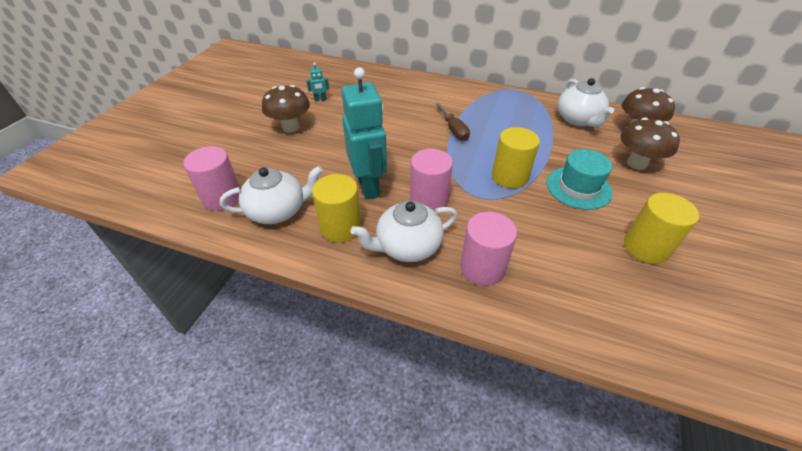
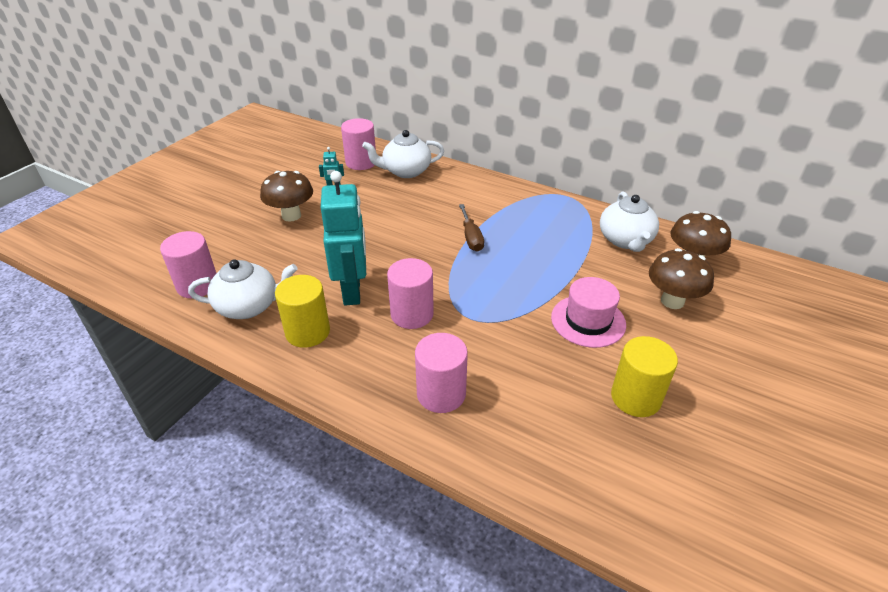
camera: 10 degrees right, 5 degrees down
(337, 78) = (361, 162): none -> pink cylinder
(407, 246) = (369, 361): white teapot -> white teapot (405, 171)
(509, 177) = (513, 299): yellow cylinder -> none
(578, 187) = (588, 321): turquoise hat -> pink hat

